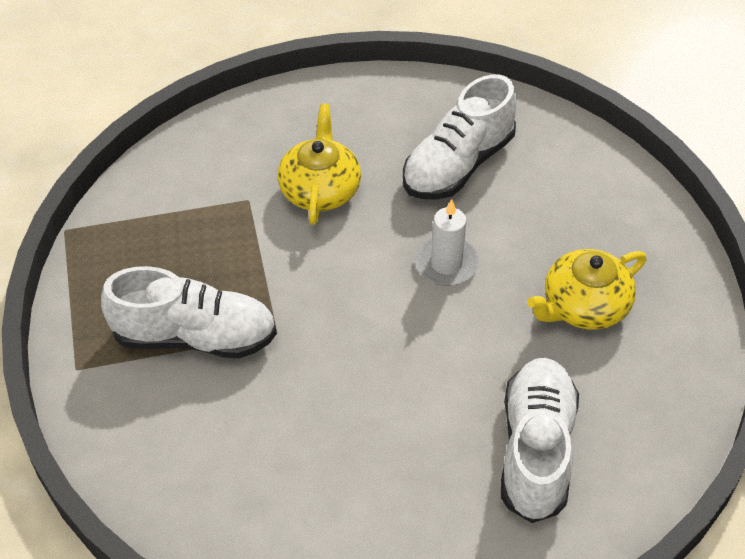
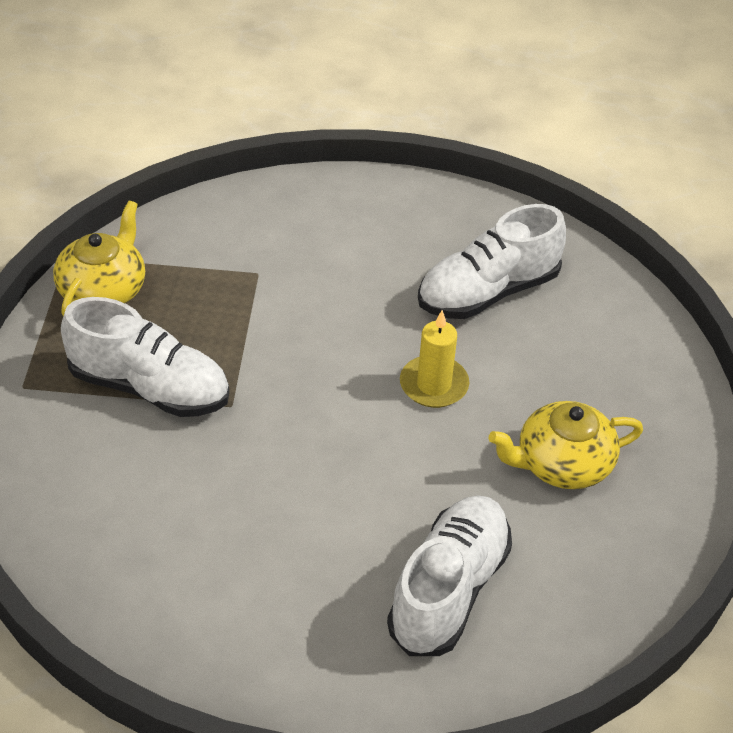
camera: 15 degrees right, 5 degrees down
(320, 189) = (334, 281): yellow teapot -> yellow teapot (103, 290)
(446, 264) = (434, 385): white candle -> yellow candle

